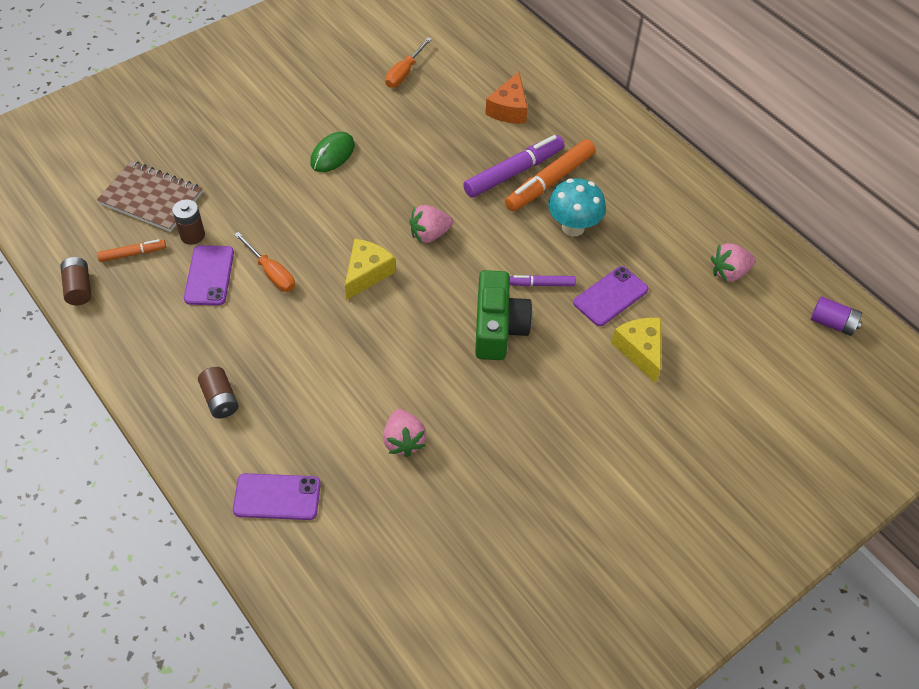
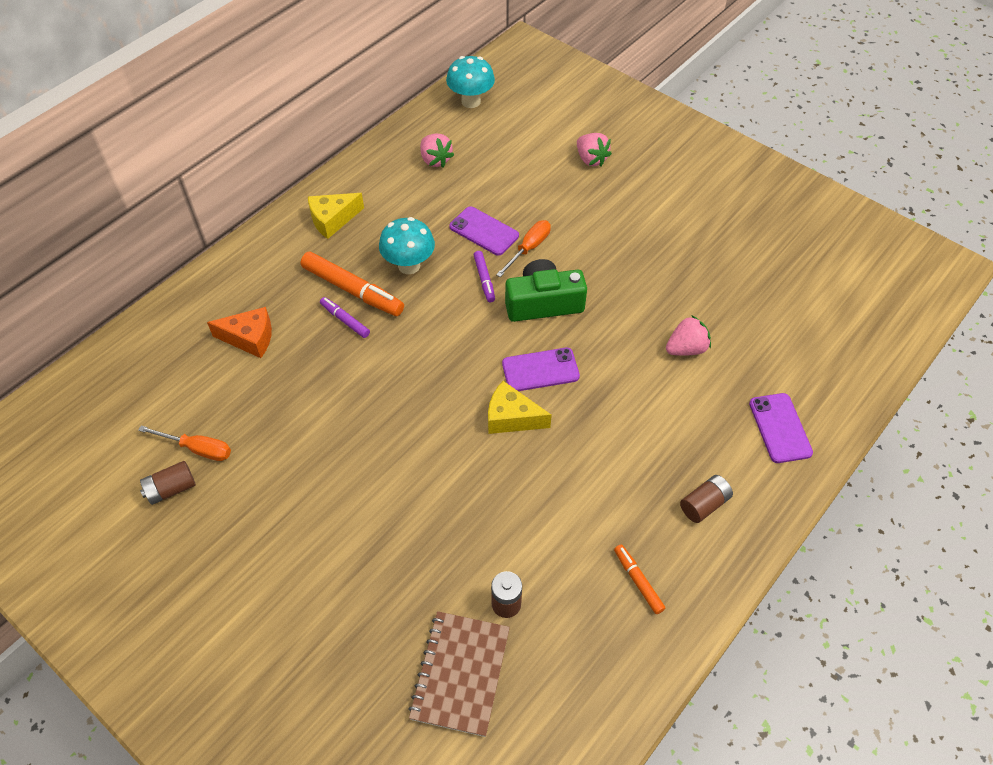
camera: 100 degrees left, 0 degrees up
(79, 288) = (619, 705): brown battery -> brown battery (171, 489)
(133, 254) = (551, 662): orange marker -> orange marker (638, 581)
(209, 275) = (558, 565): purple phone -> purple phone (540, 370)
(271, 273) = (536, 505): orange screwdriver -> orange screwdriver (529, 248)
(332, 154) = (348, 491): green mouse -> none
(429, 234) = (446, 375): pink strawberry -> pink strawberry (591, 159)
(513, 172) = (345, 320): purple marker -> purple marker, size x0.53
(640, 350) = (536, 207): yellow cheese -> yellow cheese (332, 220)
(832, 323) = (471, 101): purple battery -> turquoise mushroom

